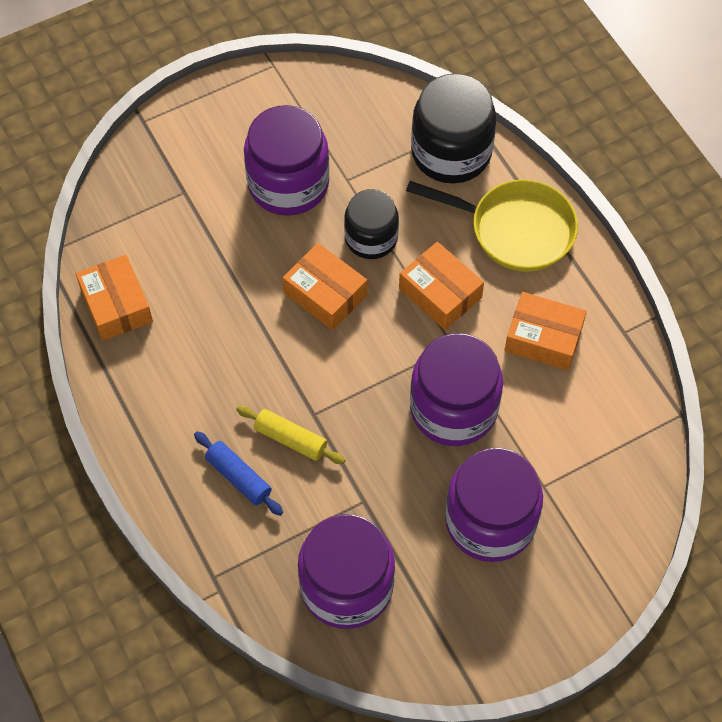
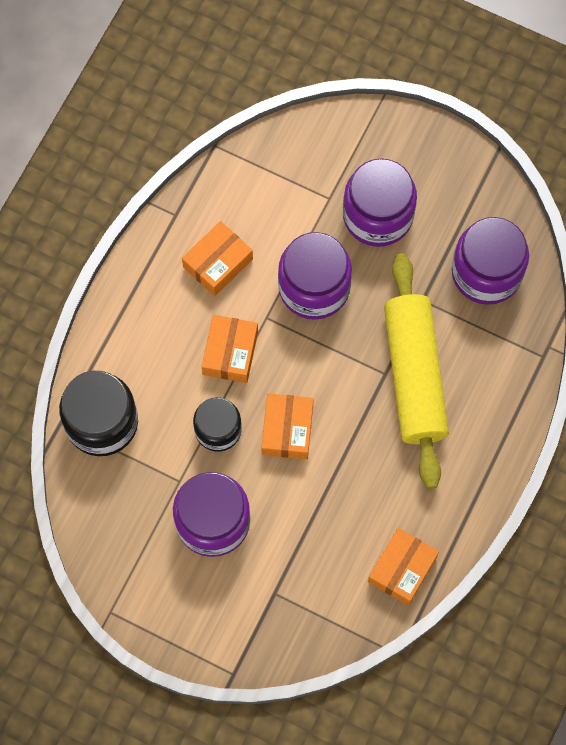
camera: 125 degrees left, 10 degrees up
(238, 477) = (466, 390): blue rolling pin -> none
(290, 439) = (414, 376): yellow rolling pin -> yellow rolling pin, size x2.42
(515, 230) = (140, 335): yellow pan -> none
(543, 338) = (218, 263): orange box -> orange box turned 60 degrees clockwise

